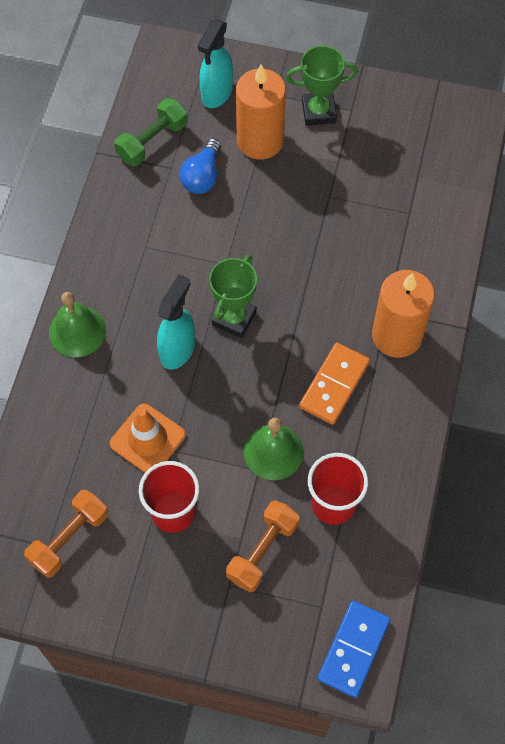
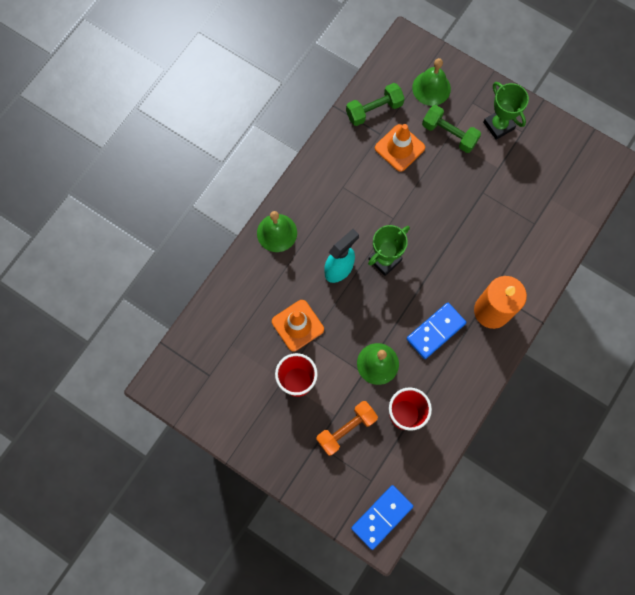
camera: 20 degrees right, 10 degrees up
(69, 538) = (224, 375): orange dumbbell -> none
(202, 176) = (399, 148): blue light bulb -> orange traffic cone
(216, 93) = (431, 88): turquoise spray bottle -> green bell
(260, 141) = (449, 134): orange candle -> green dumbbell
(318, 112) = (498, 125): green trophy -> green trophy turned 45 degrees clockwise
(334, 385) = (435, 331): orange domino -> blue domino

